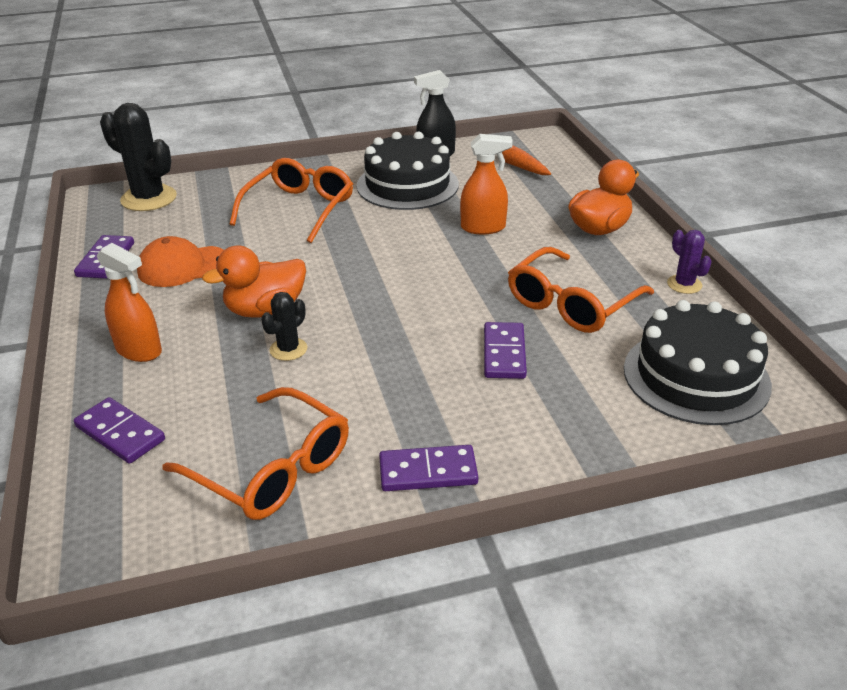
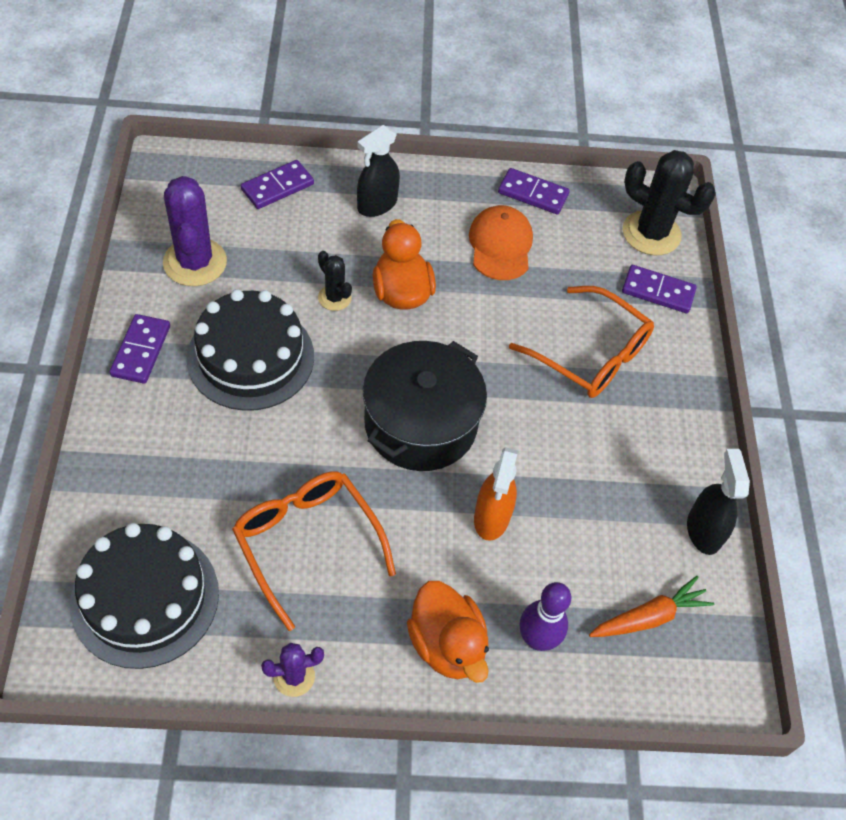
camera: 100 degrees right, 20 degrees up
(139, 350) = (377, 204): orange spray bottle -> black spray bottle
(149, 198) = (651, 233): black cactus -> black cactus turned 75 degrees clockwise
(271, 469) = (195, 262): orange glasses -> purple cactus
(407, 185) = (622, 473): black cake -> black cake (250, 357)
(415, 272) = (420, 423): none -> black pot
(504, 353) = (255, 452): purple domino -> purple domino (658, 291)
(564, 198) = (537, 639): none -> purple bowling pin

